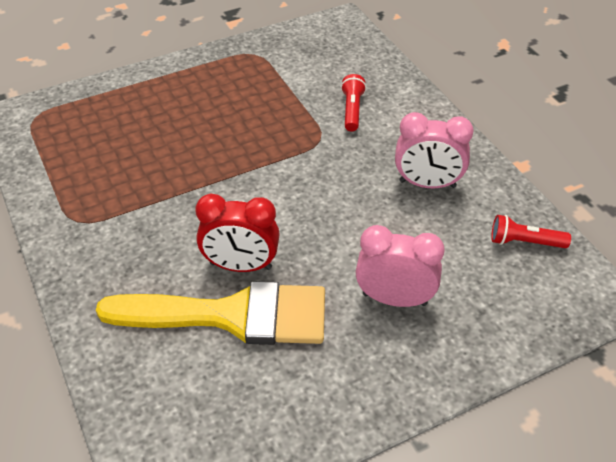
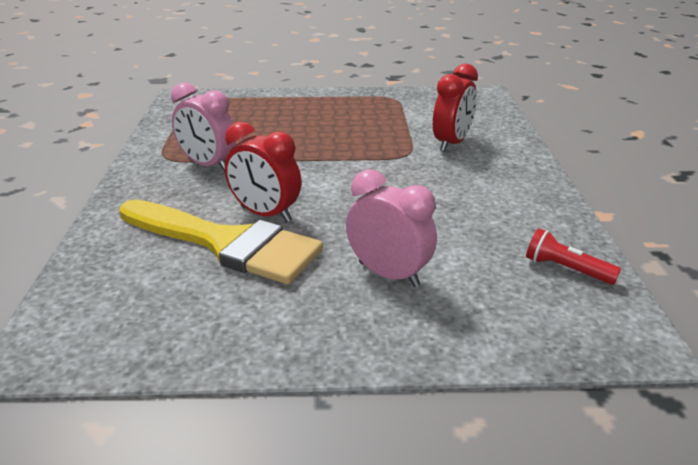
camera: 25 degrees right, 15 degrees down
(352, 110) = (451, 143): red flashlight -> red clock
(427, 184) = (488, 203): pink clock -> pink clock (208, 165)

